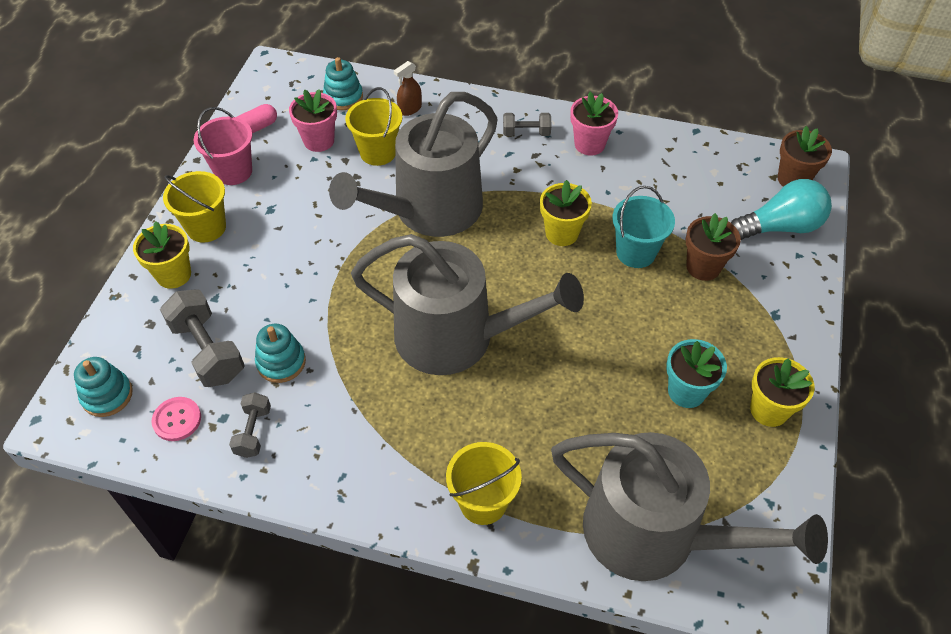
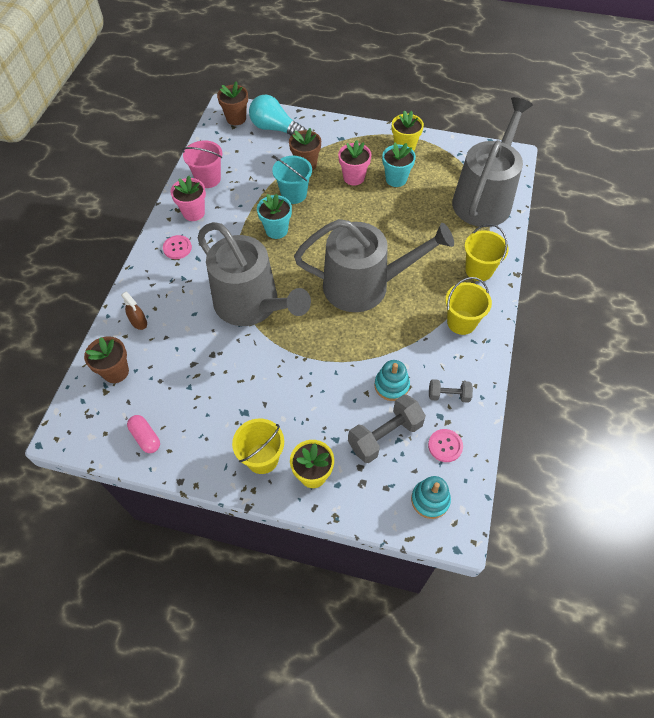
camera: 90 degrees left, 5 degrees up
(233, 171) = (198, 447): pink bucket -> pink bucket (208, 179)
(319, 141) = (168, 385): pink flower pot -> pink flower pot (354, 177)
(343, 97) = (116, 372): turquoise stacking toy -> brown flower pot
(378, 152) = (187, 341): yellow bucket -> yellow bucket (461, 322)
(456, 337) = (364, 285): grey watering can -> grey watering can turned 75 degrees clockwise
(526, 133) = (177, 248): grey dumbbell -> pink button
(561, 233) = (276, 230): yellow flower pot -> turquoise flower pot
(780, 227) = (275, 128): turquoise light bulb -> turquoise light bulb turned 45 degrees counterclockwise

